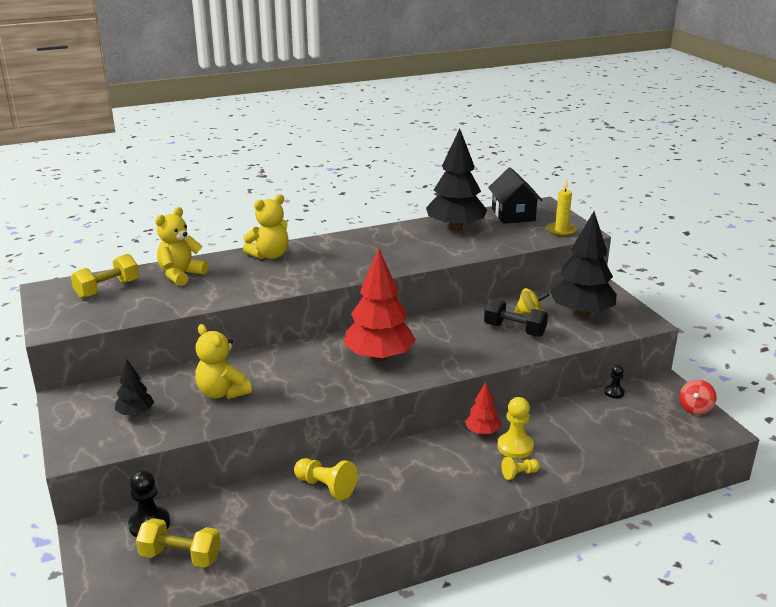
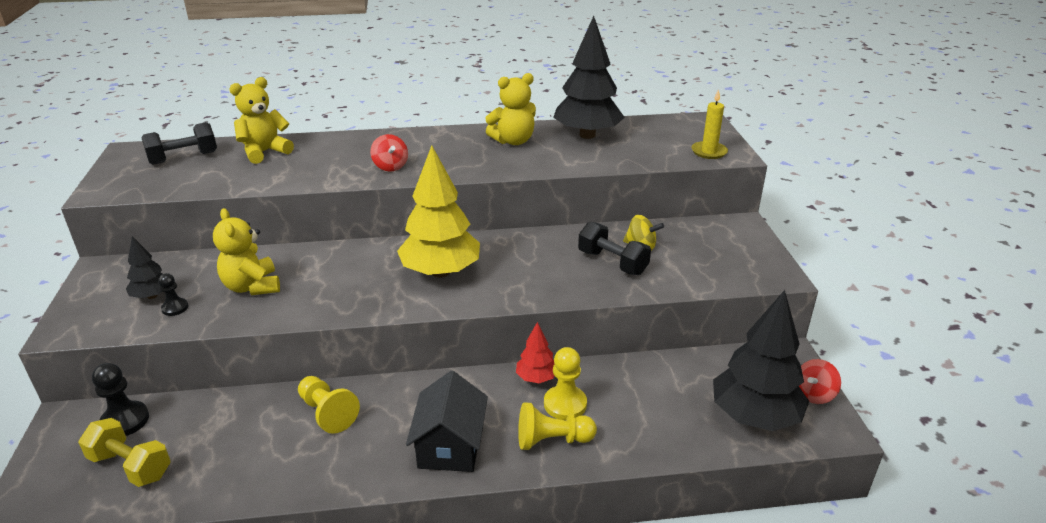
camera: 15 degrees right, 5 degrees up
(107, 289) = (183, 158): yellow dumbbell -> black dumbbell
(269, 255) = (368, 142): yellow teddy bear -> yellow teddy bear (513, 141)
(306, 274) = (390, 166): none -> red spinning top
(379, 357) = (441, 272): red tree -> yellow tree
(513, 215) = (663, 127): black house -> black house (450, 446)
(519, 474) = (552, 440): yellow pawn -> yellow pawn, size x1.67
(581, 313) = (703, 254): black tree -> black tree (754, 416)
(614, 392) = (719, 356): black pawn -> black pawn (175, 308)

